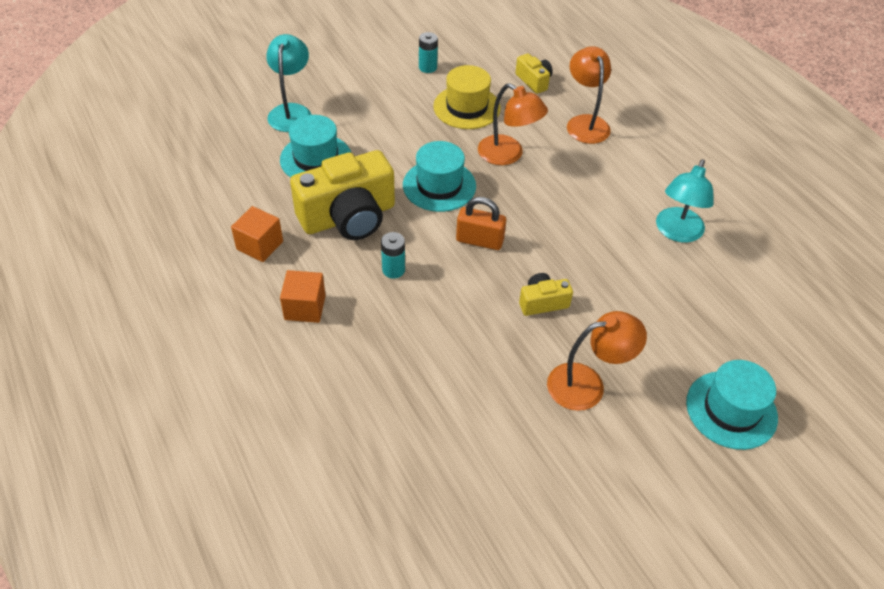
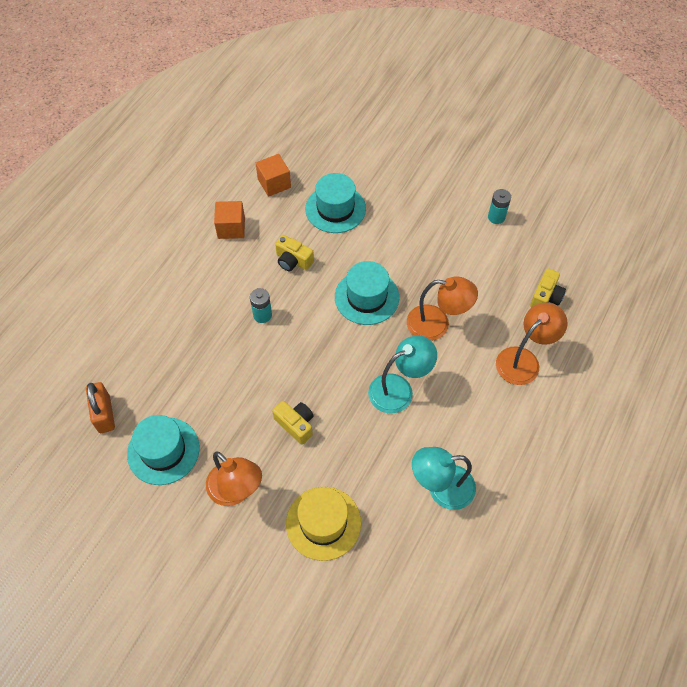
camera: 60 degrees right, 10 degrees up
(291, 111) = (372, 166): turquoise lamp -> turquoise lamp (399, 389)
(305, 307) = (195, 284): orange cube -> orange cube (274, 183)
(348, 217) = (293, 261): yellow camera -> yellow camera, size x0.47
(467, 107) = (470, 268): yellow hat -> yellow hat (323, 523)
(479, 240) = (329, 352): orange padlock -> orange padlock (104, 414)
(508, 155) = (437, 324): orange lamp -> orange lamp turned 90 degrees counterclockwise
(731, 410) = (273, 605): turquoise hat -> turquoise hat (163, 451)

